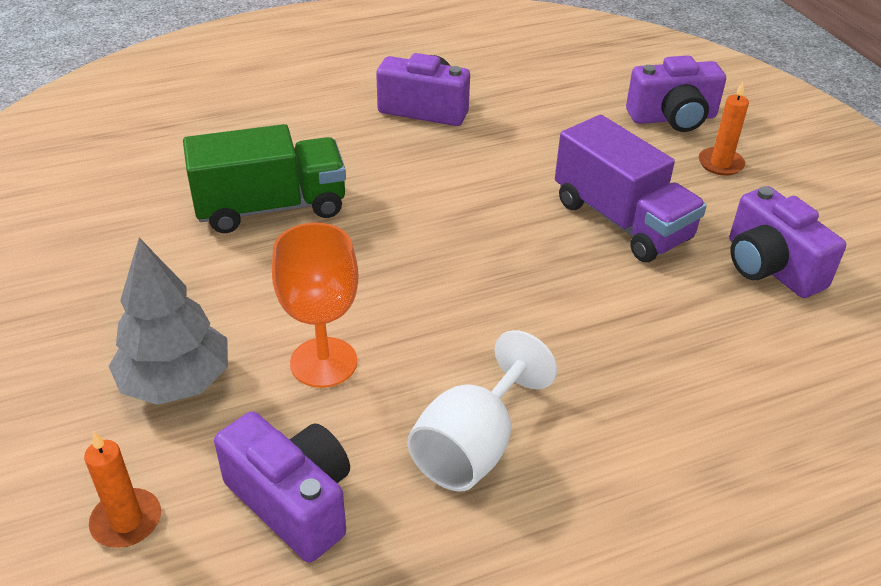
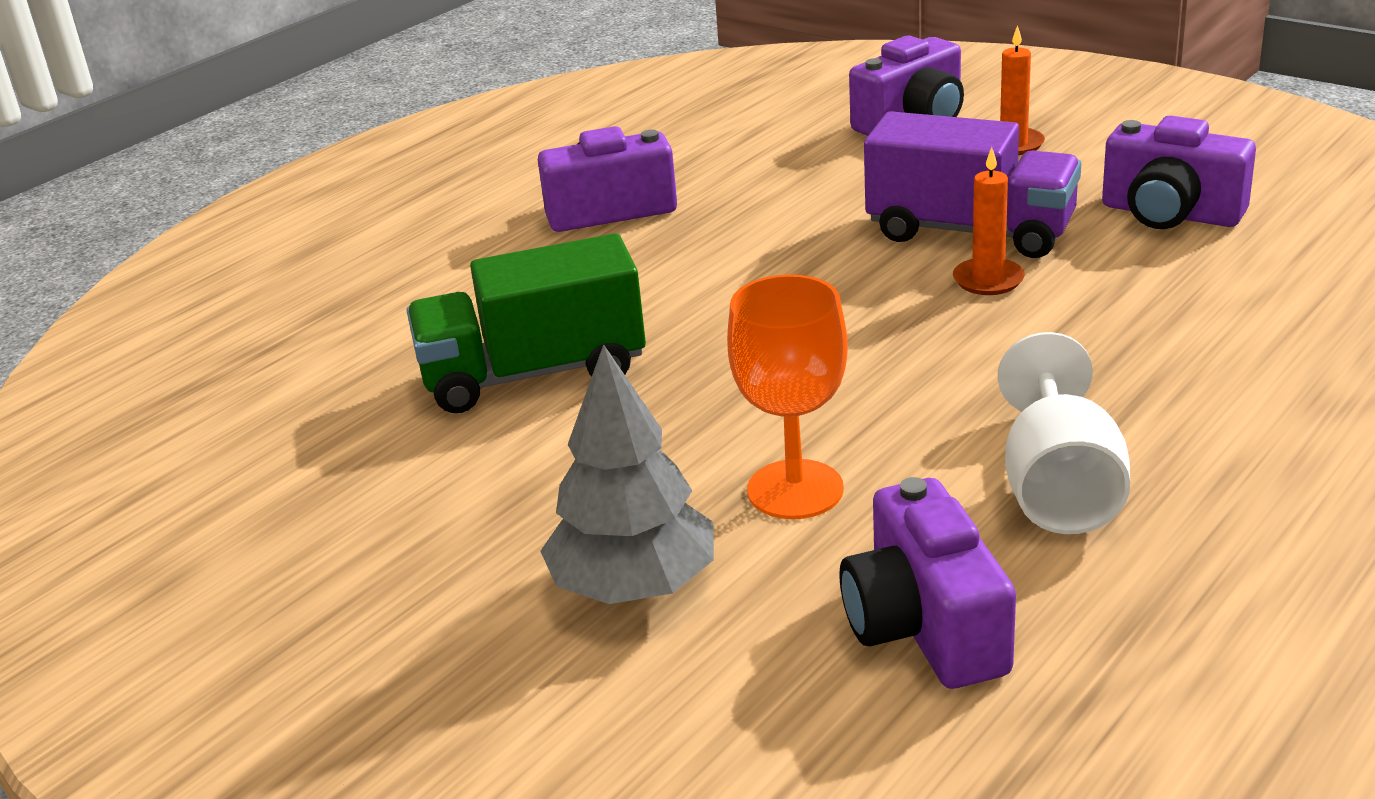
camera: 25 degrees left, 10 degrees down
(126, 521) = (747, 739): orange candle -> orange candle (988, 280)
(271, 208) = (534, 374): green truck -> green truck turned 150 degrees counterclockwise
(293, 501) = (924, 627): purple camera -> purple camera turned 120 degrees counterclockwise

